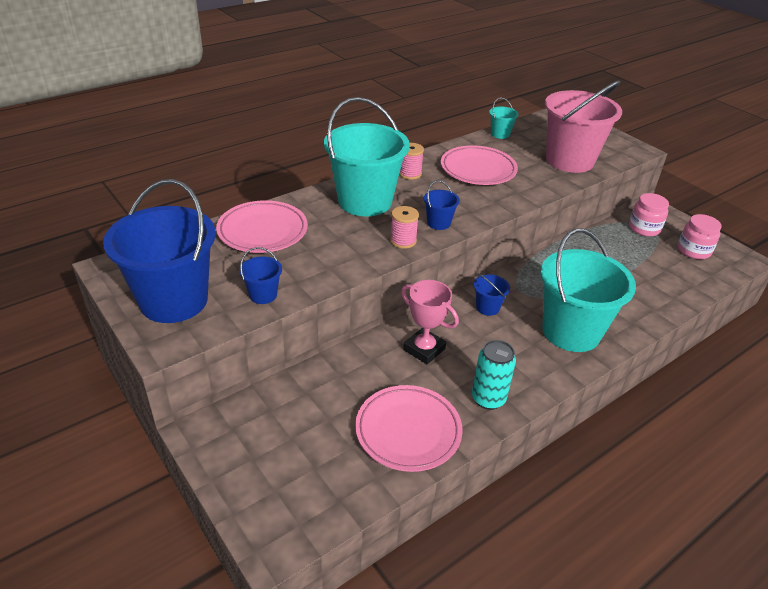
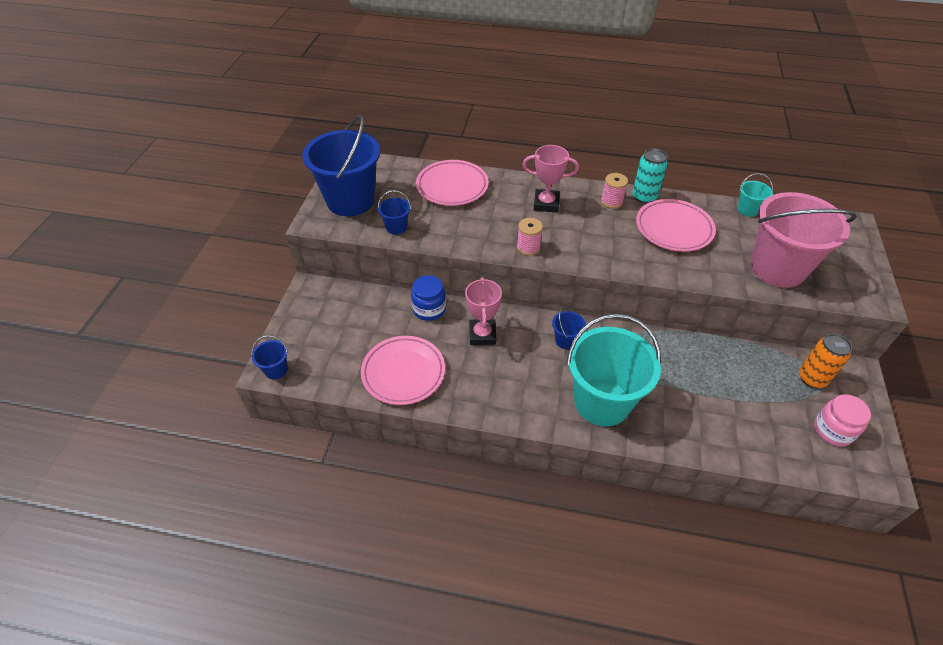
camera: 50 degrees right, 10 degrees up
(351, 362) = (429, 309): none -> blue jar
(365, 201) = (546, 204): turquoise bucket -> pink trophy
(438, 223) = (573, 251): blue bucket -> blue bucket (276, 370)
(488, 399) = (475, 395): turquoise can -> turquoise can (644, 197)
(644, 228) = (812, 378): pink jar -> orange can

